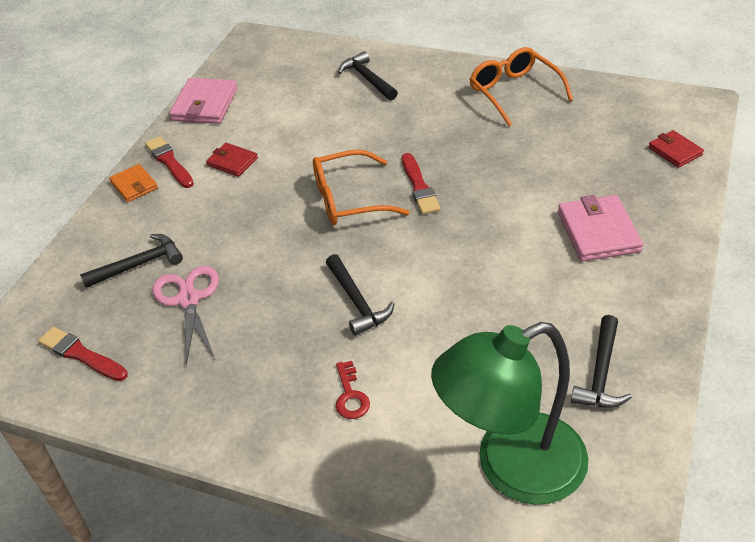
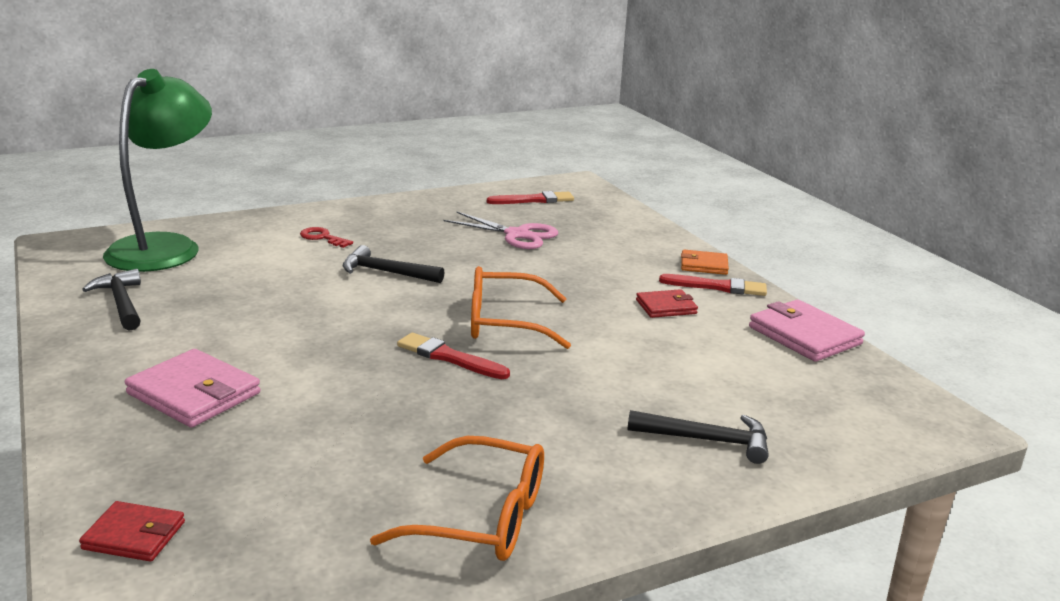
camera: 130 degrees right, 20 degrees down
(139, 265) = (590, 236): black hammer -> none
(348, 199) = (504, 322): orange glasses -> orange glasses turned 120 degrees counterclockwise

